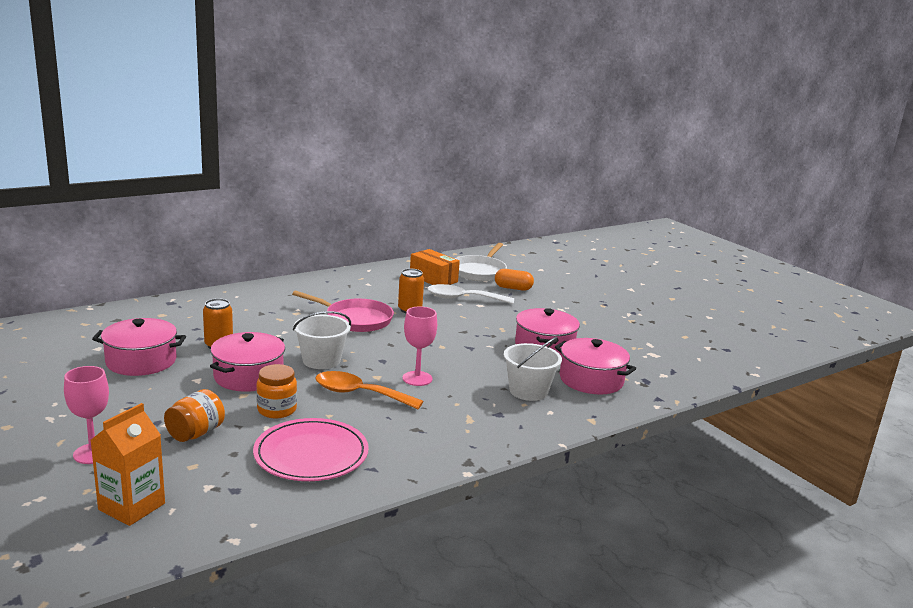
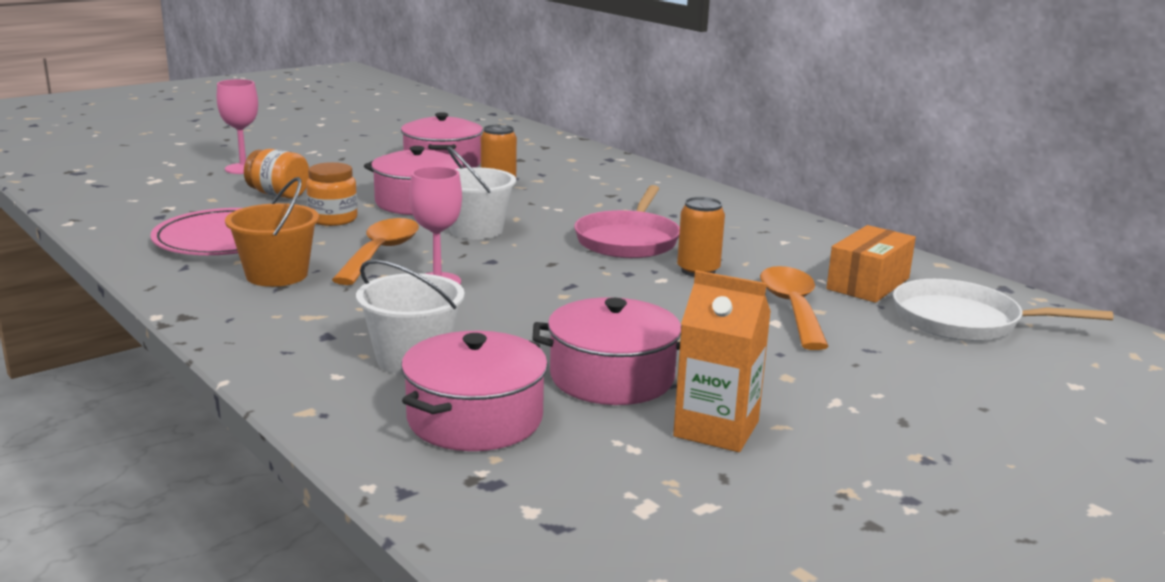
camera: 85 degrees right, 0 degrees up
(132, 506) = (144, 188): orange carton -> orange carton (716, 429)
(396, 431) = (277, 275): none -> orange bucket
(463, 298) = (792, 308): white spoon -> orange spoon
(513, 288) = (905, 352): orange capsule -> none

